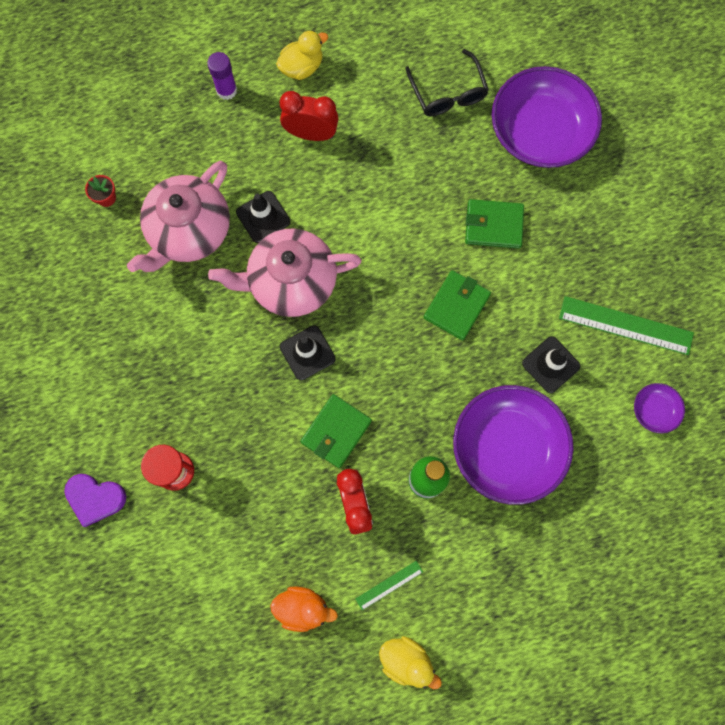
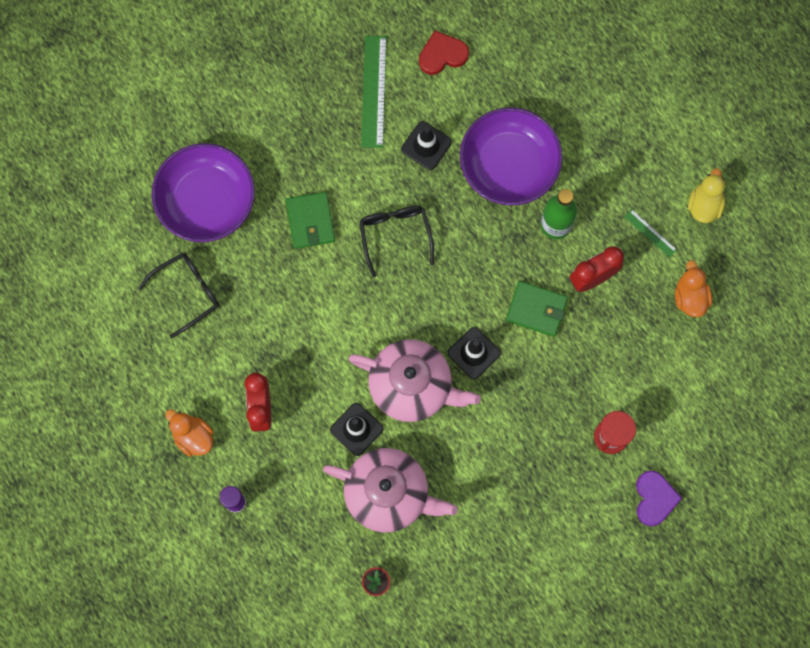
camera: 105 degrees left, 0 degrees up
(291, 282) = (412, 386): pink teapot -> pink teapot turned 45 degrees counterclockwise
(302, 67) = (193, 437): yellow duck -> orange duck
(456, 306) = (395, 235): green wallet -> black glasses
(654, 410) = (442, 55): purple bowl -> red heart

